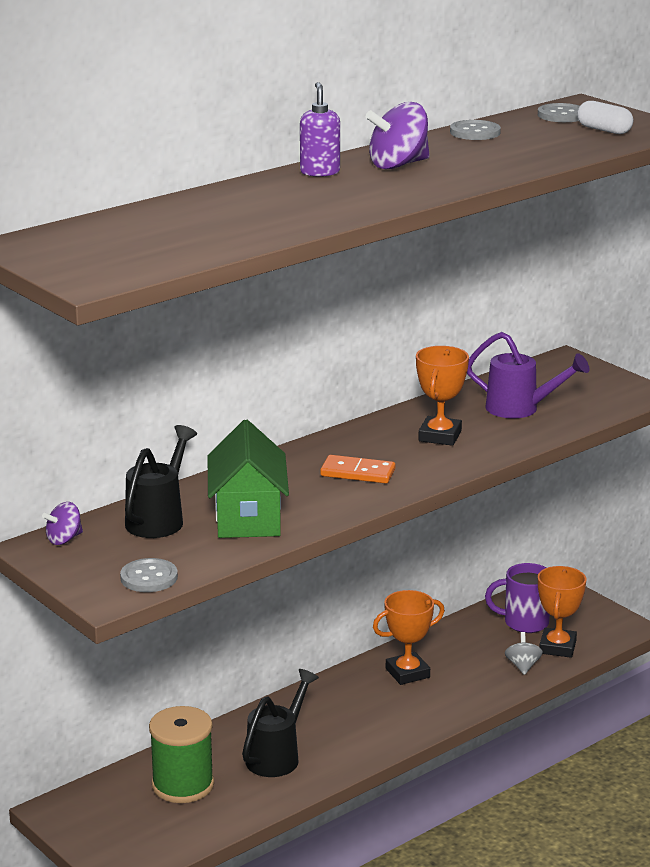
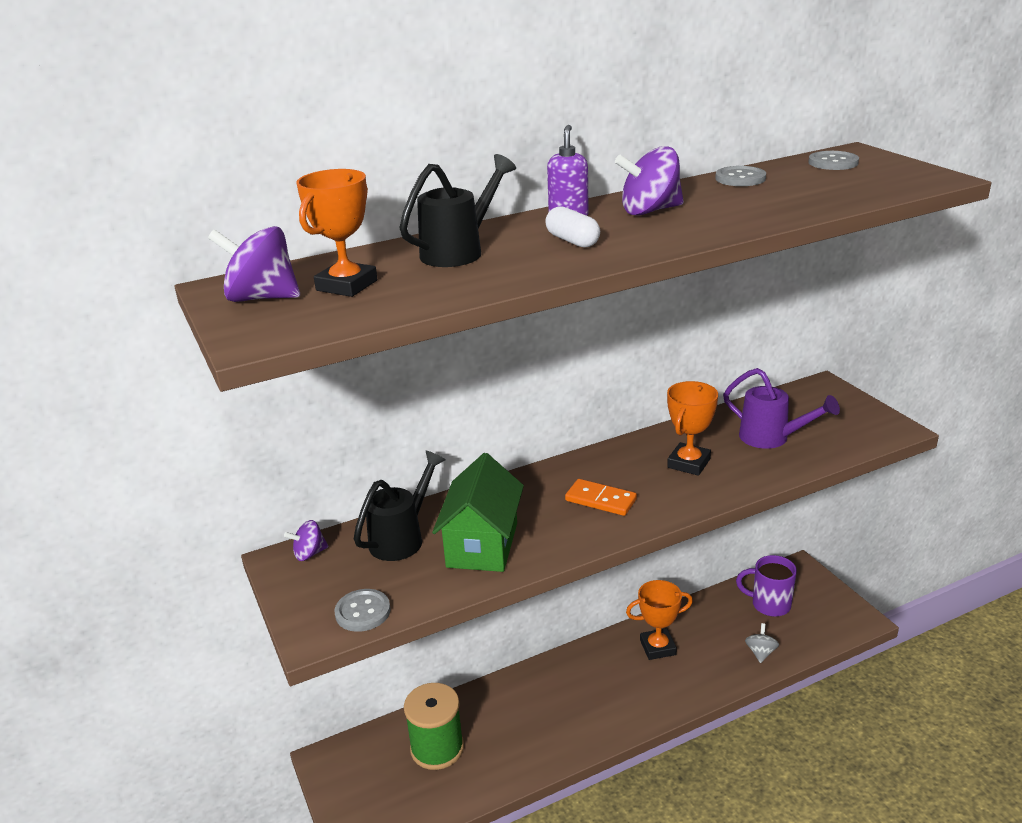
camera: 15 degrees right, 5 degrees up
(66, 251) = (262, 298): none -> purple spinning top
(277, 756) = (525, 726): black watering can -> black watering can (459, 251)
(557, 647) = (795, 635): orange trophy -> orange trophy (347, 285)
(604, 130) = (874, 178): white capsule -> white capsule (572, 241)

